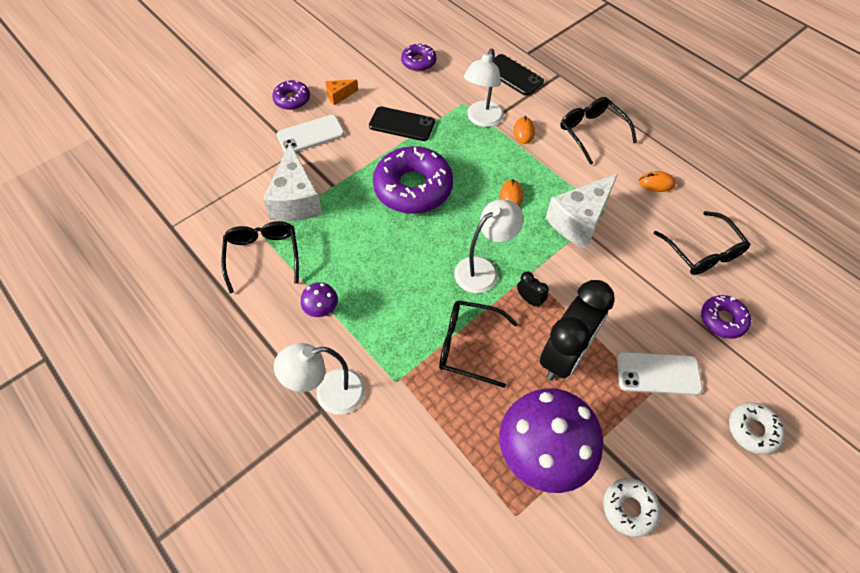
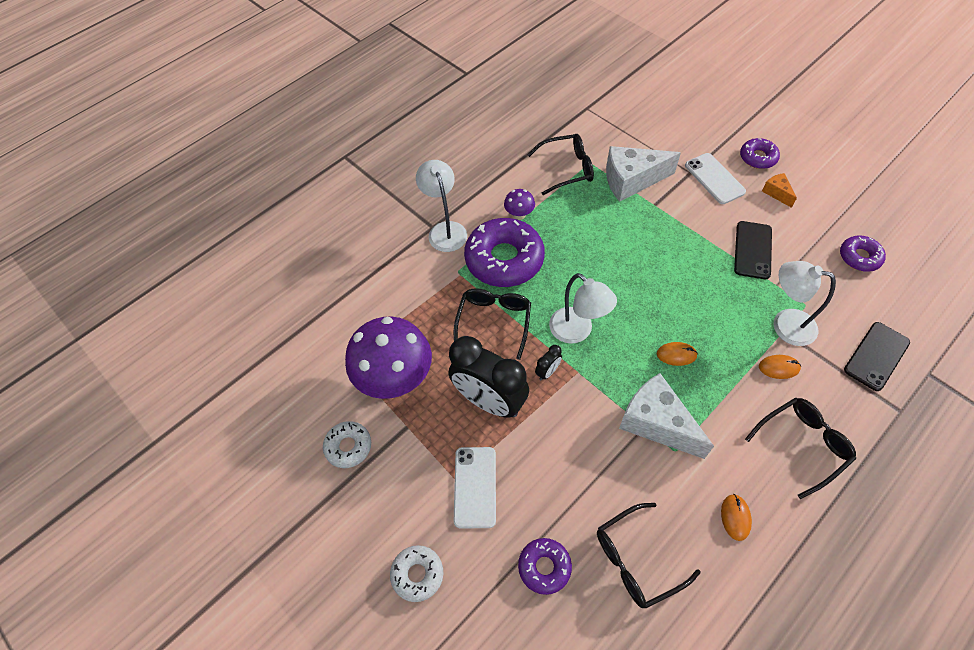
camera: 90 degrees right, 0 degrees up
(413, 188) = (667, 267): purple donut -> purple donut (504, 259)

